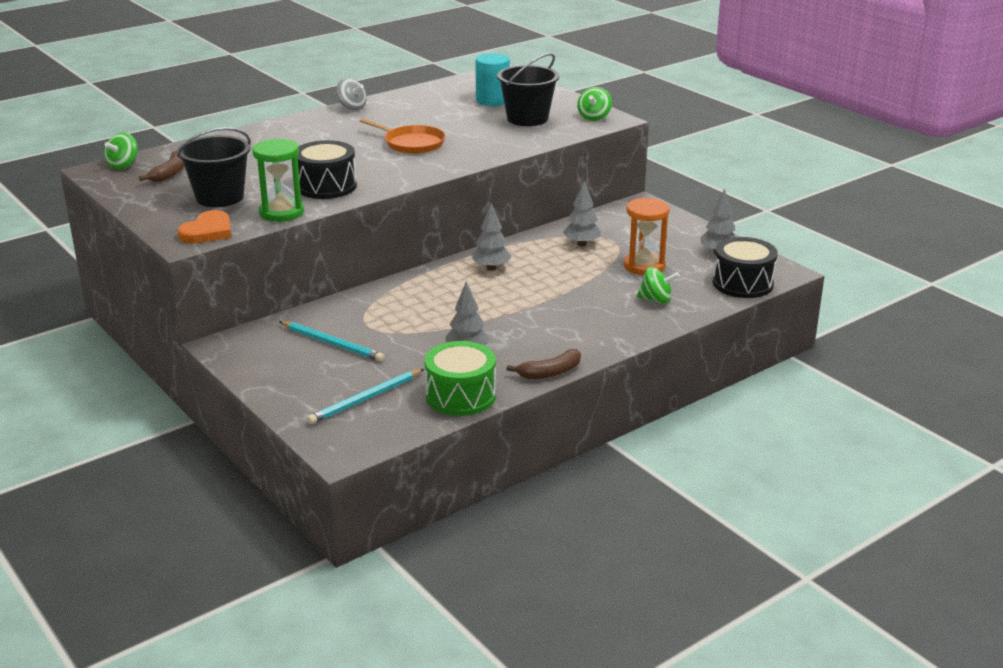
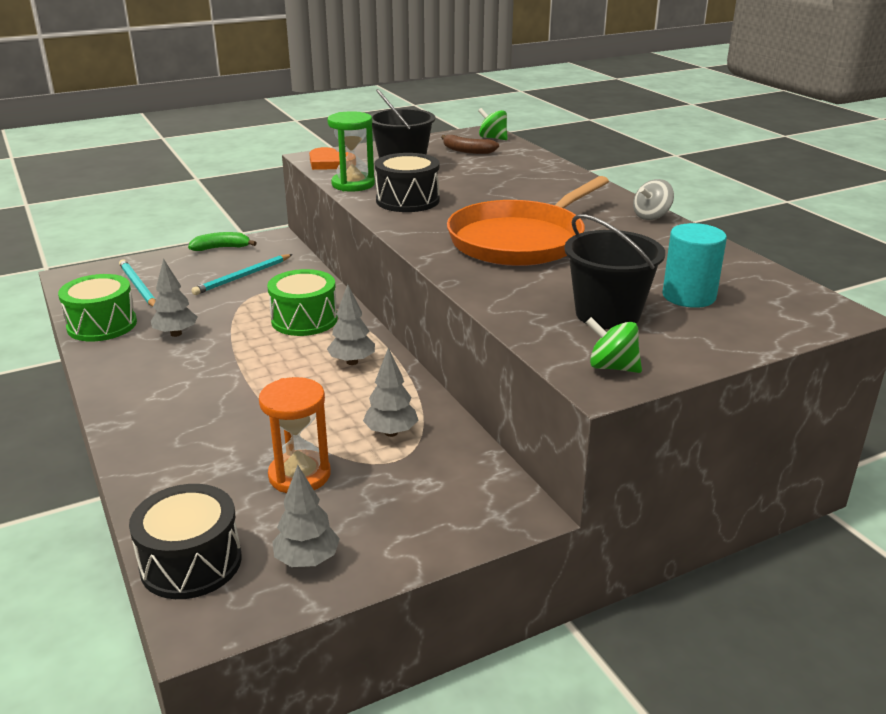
camera: 100 degrees right, 0 degrees up
(252, 372) = (221, 248): none -> green banana
(411, 143) = (520, 240): orange pan -> orange pan, size x1.78
(423, 297) = (304, 320): none -> green drum
(550, 372) = (97, 372): brown banana -> none
(656, 300) = (198, 468): green spinning top -> none

